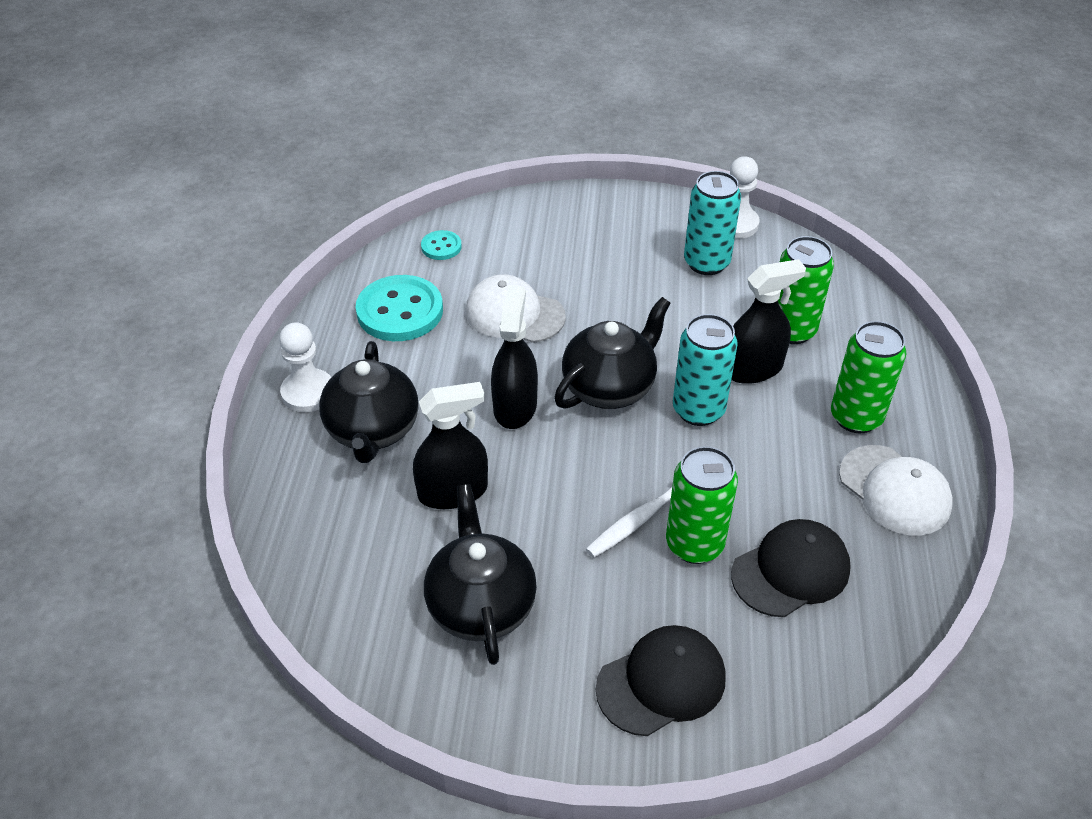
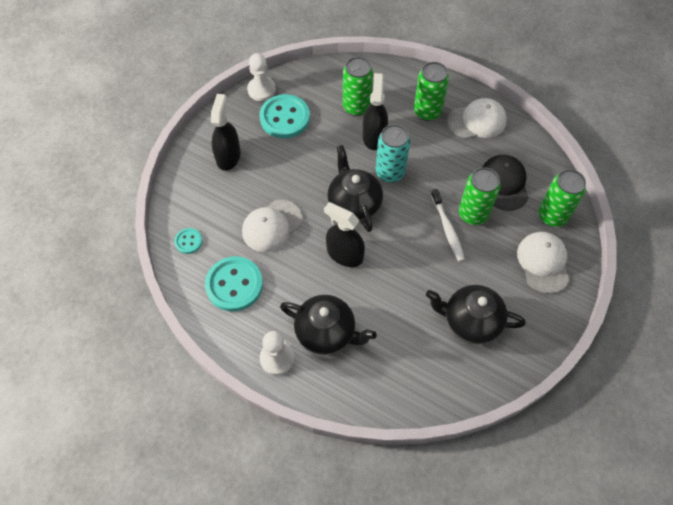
camera: 65 degrees left, 15 degrees up
(453, 492) = (391, 307): black spray bottle -> black spray bottle (228, 156)
(661, 682) = (543, 263): black cap -> white cap
(706, 263) = (285, 118): turquoise can -> turquoise button
(774, 669) = (552, 216): none -> green can

